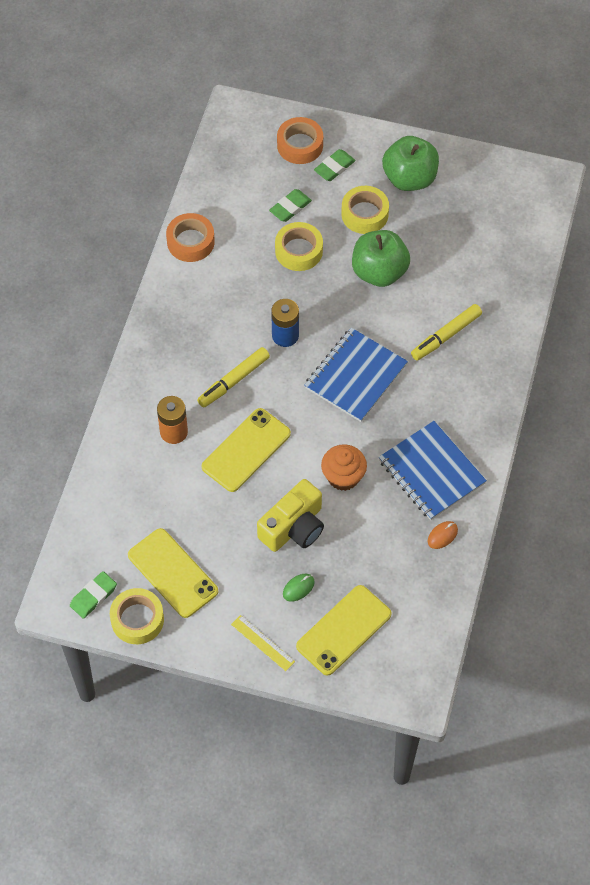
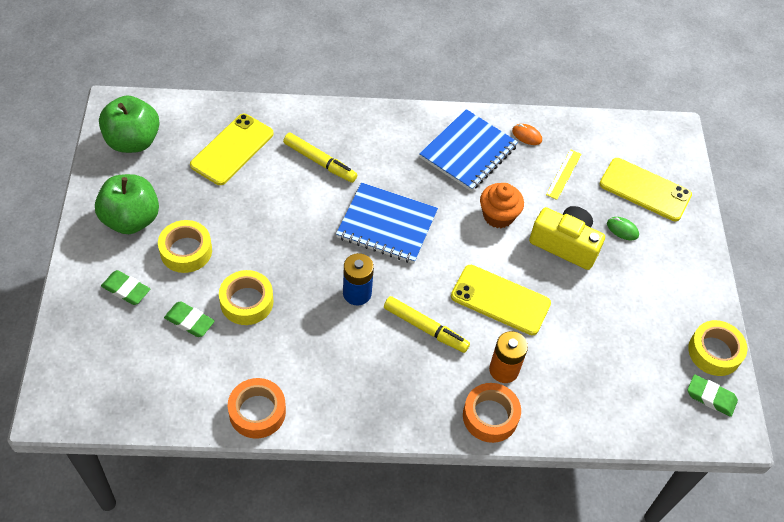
camera: 110 degrees left, 5 degrees down
(173, 573) = (654, 333): yellow phone -> yellow phone (232, 149)
(262, 643) = (686, 246): yellow ruler -> yellow ruler (563, 174)
(300, 145) = (98, 329): orange tape -> orange tape (490, 416)
(379, 272) = (258, 226): green apple -> green apple (133, 141)

